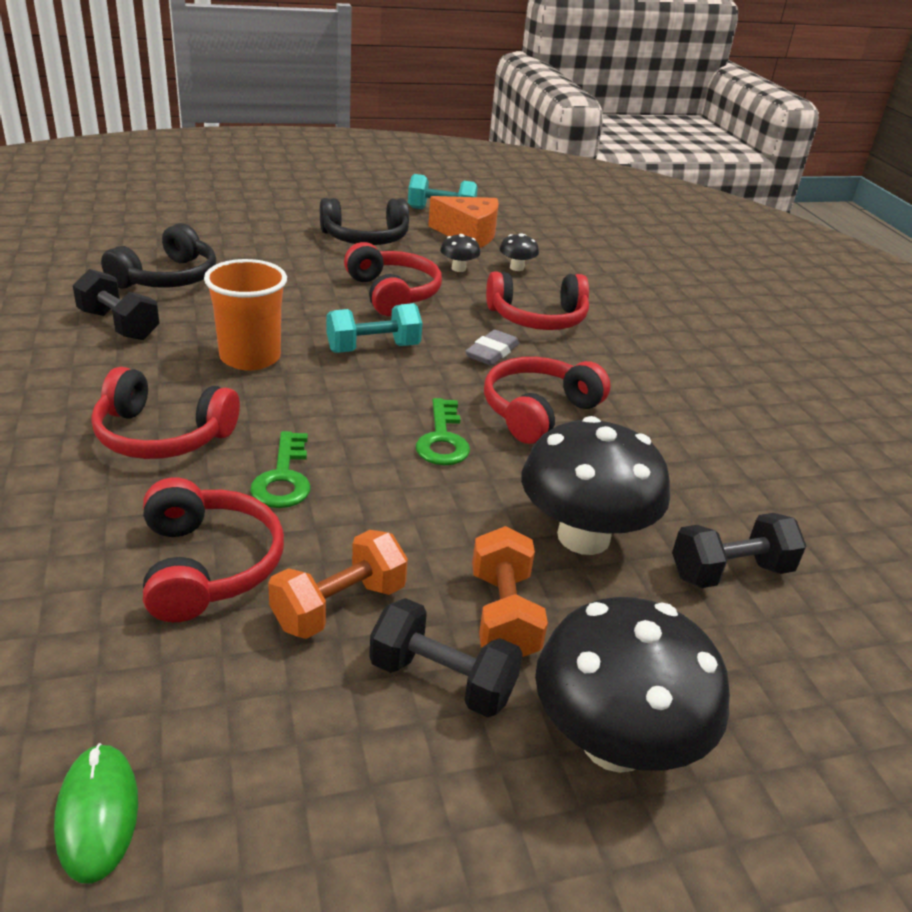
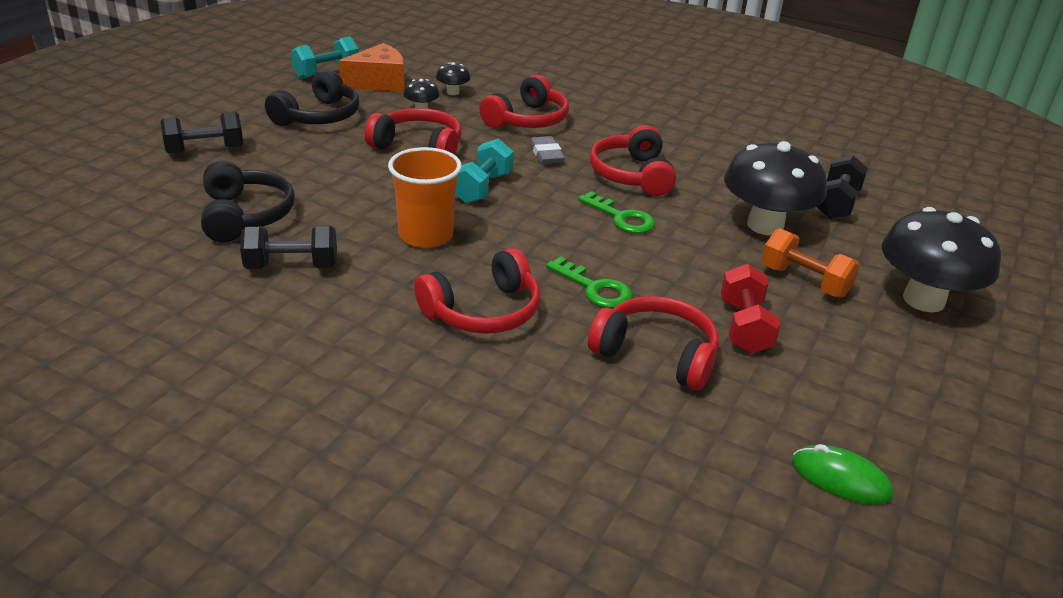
camera: 45 degrees left, 0 degrees up
(339, 606) = (744, 327): orange dumbbell -> red dumbbell
(442, 680) = (836, 324): black dumbbell -> black dumbbell (205, 150)

